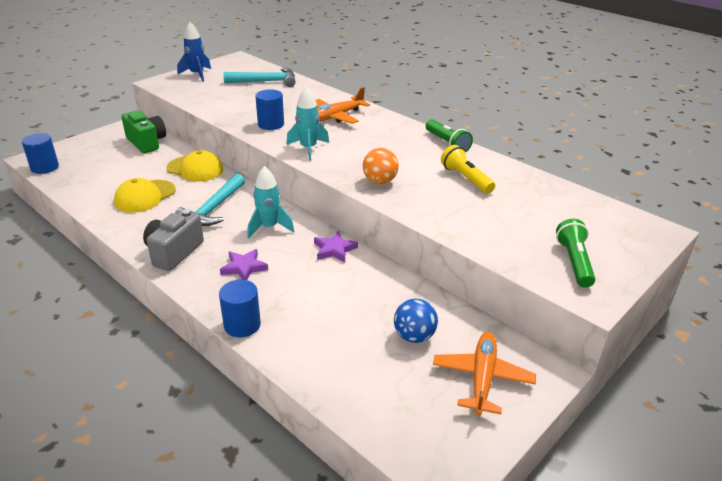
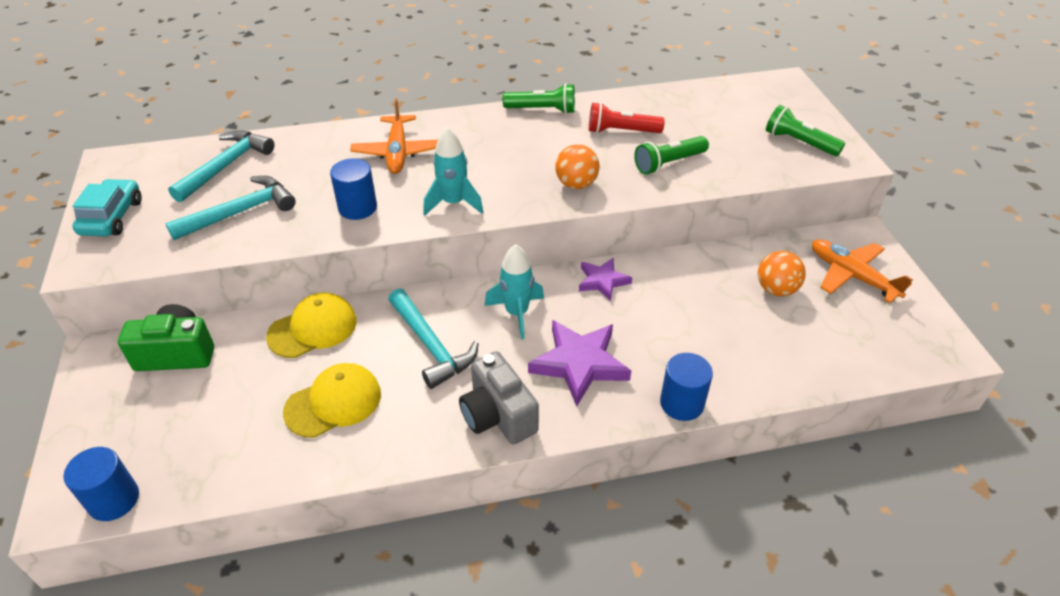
camera: 55 degrees left, 10 degrees up
(145, 196) = (333, 402): yellow cap -> yellow cap turned 105 degrees counterclockwise
(197, 74) = (112, 217): blue rocket -> turquoise car
(233, 98) = (240, 212): none -> turquoise hammer
(244, 267) = (579, 364): purple star -> purple star, size x1.67
(414, 336) = (776, 289): blue ball -> orange ball
(454, 209) = (669, 163): none -> green flashlight
(466, 179) = (621, 131): yellow flashlight -> red flashlight

